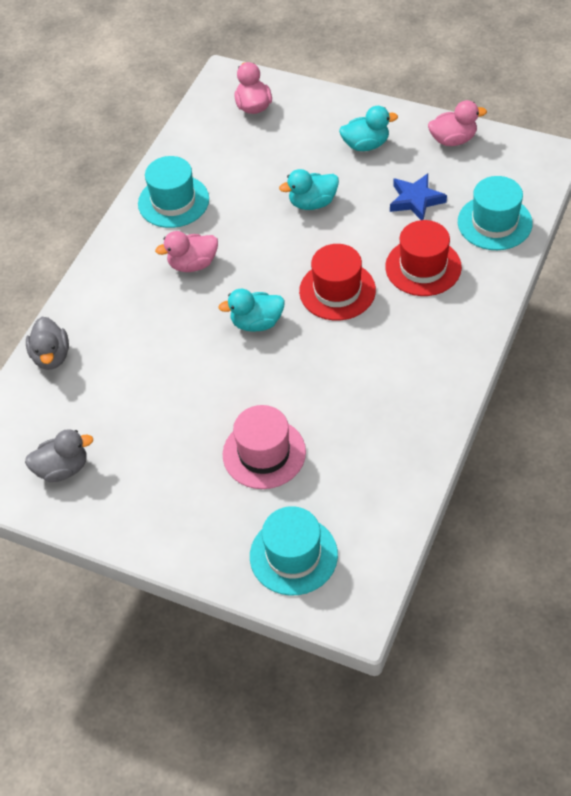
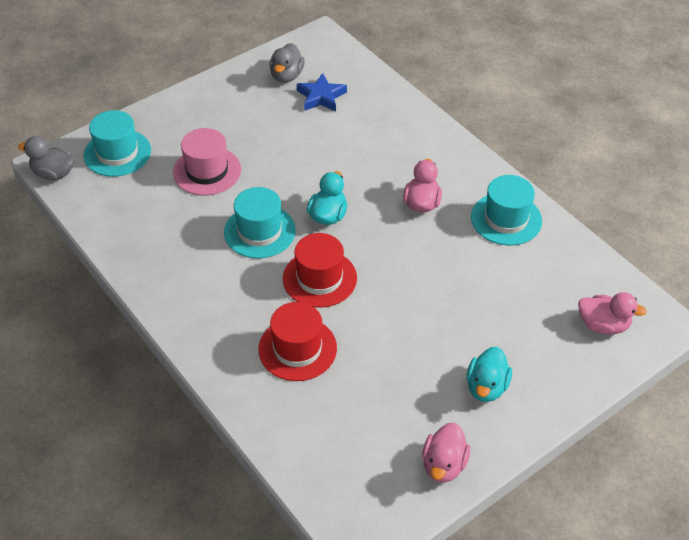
camera: 115 degrees right, 5 degrees down
(51, 356) = (389, 99): grey duck -> grey duck (53, 174)
(312, 203) = (435, 309): turquoise duck -> none
(416, 200) = (382, 387): blue star -> blue star (321, 97)
(494, 222) = (306, 433): turquoise hat -> turquoise hat (259, 231)

